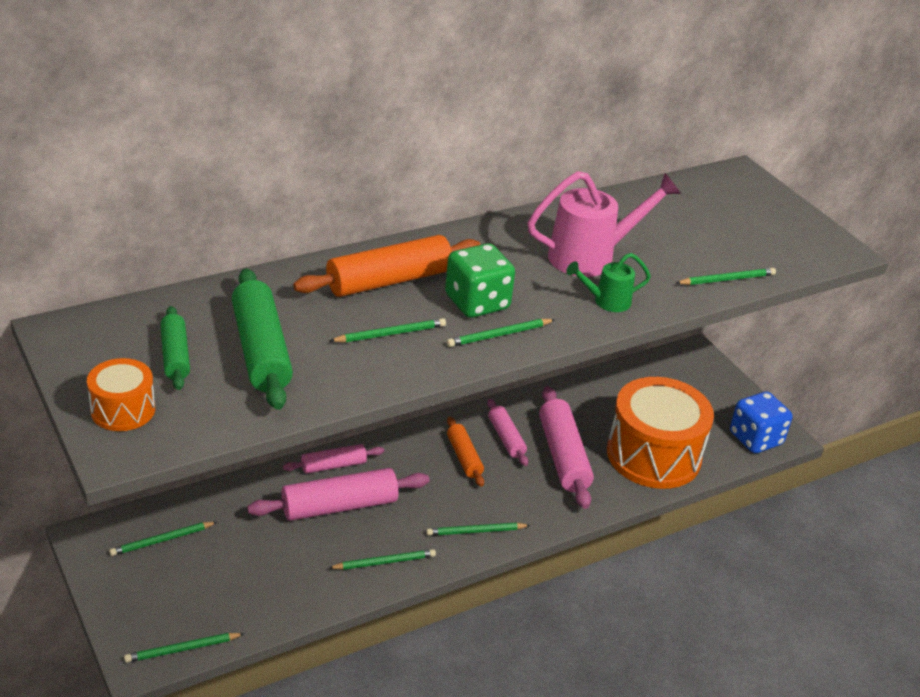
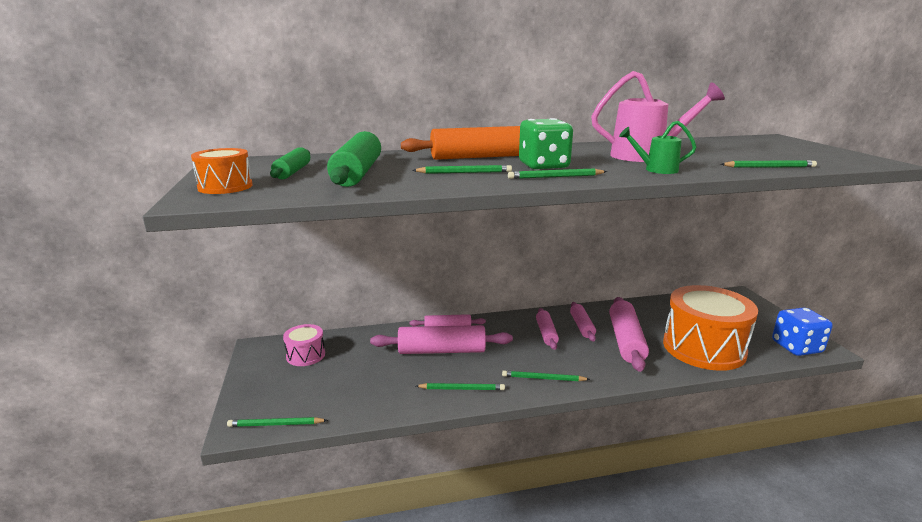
camera: 20 degrees right, 15 degrees down
(162, 540) = (306, 355): green pencil -> pink drum
(464, 457) = (546, 333): orange rolling pin -> pink rolling pin

